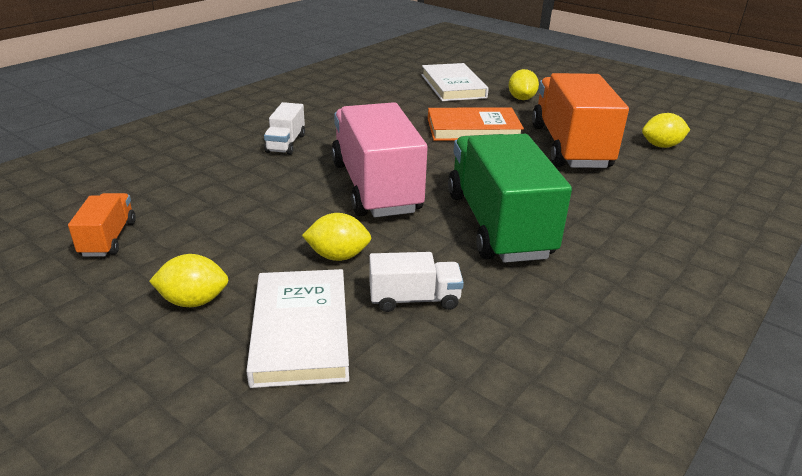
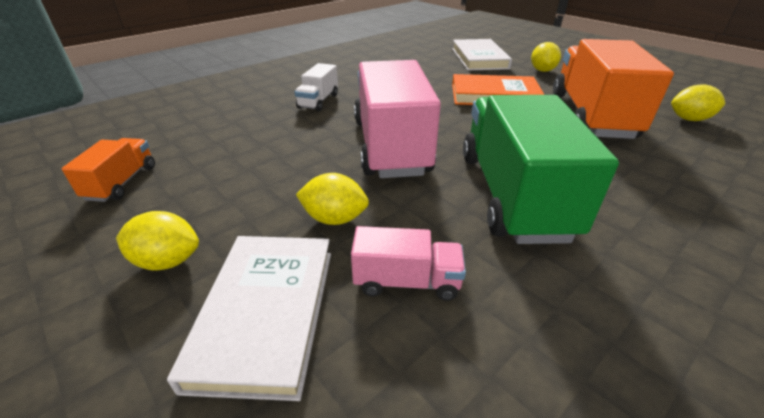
camera: 10 degrees right, 5 degrees up
(414, 299) = (406, 281): white truck -> pink truck

